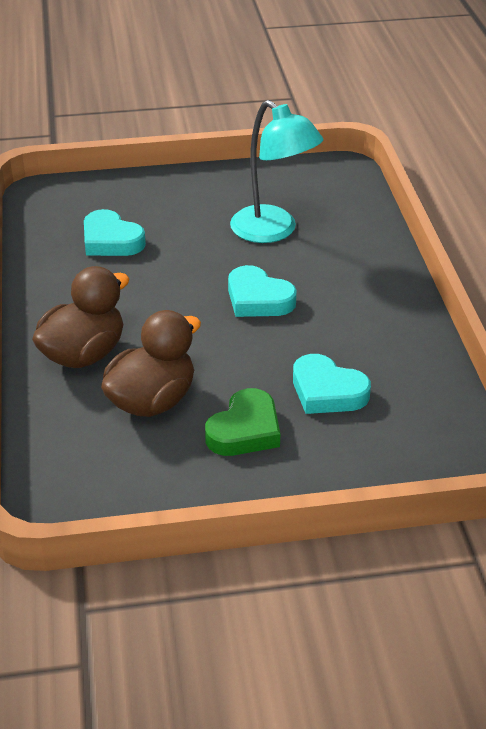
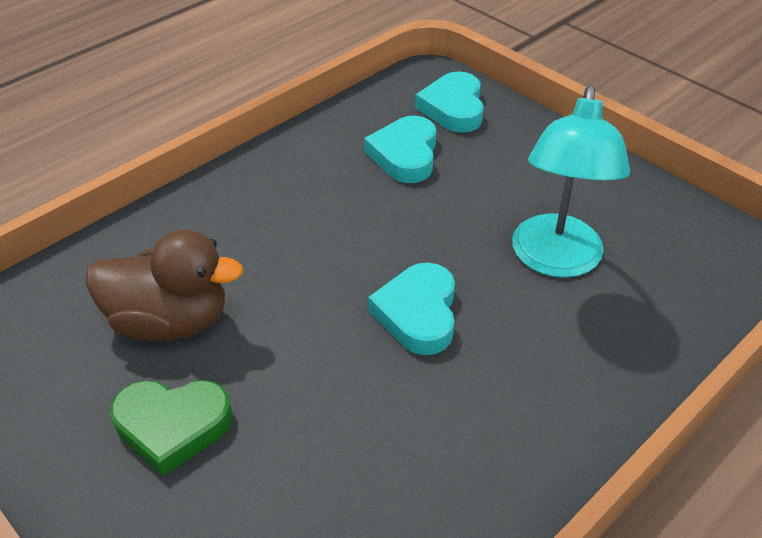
camera: 55 degrees right, 5 degrees up
(83, 354) = (208, 233): brown duck -> none
(327, 391) = (299, 470): turquoise heart -> turquoise heart (453, 108)

